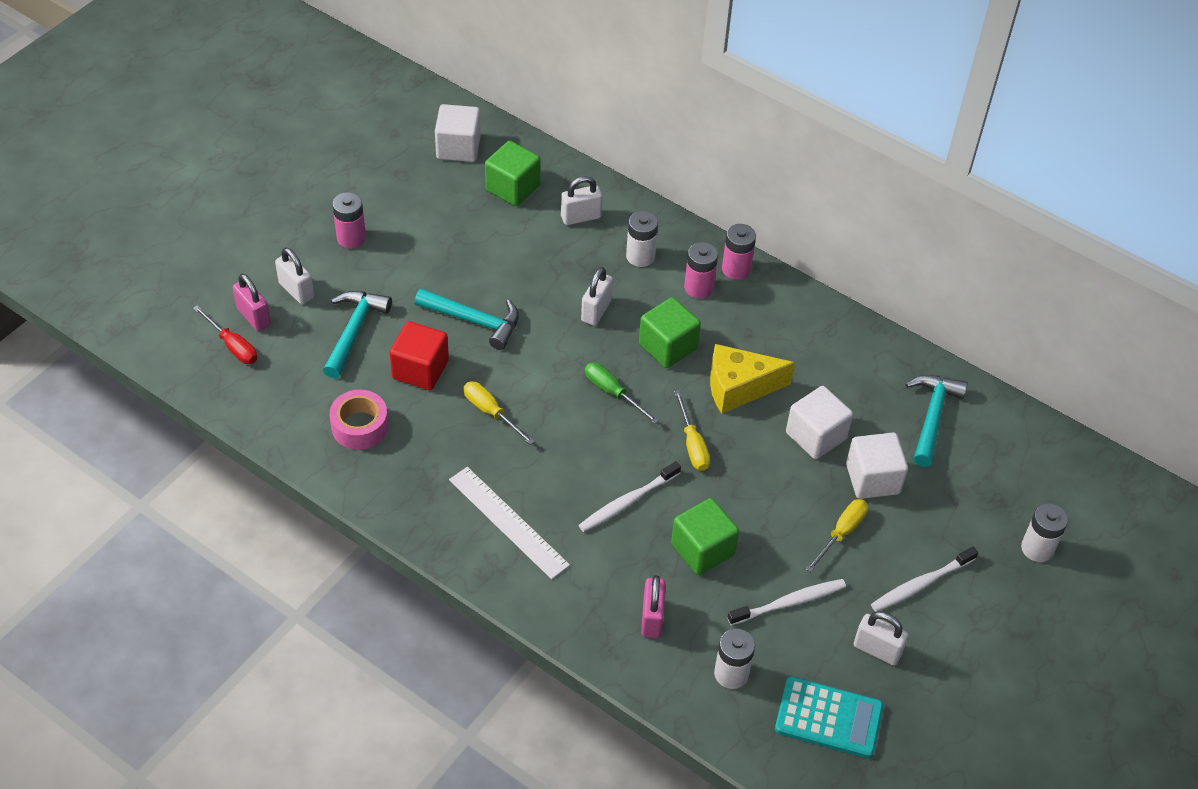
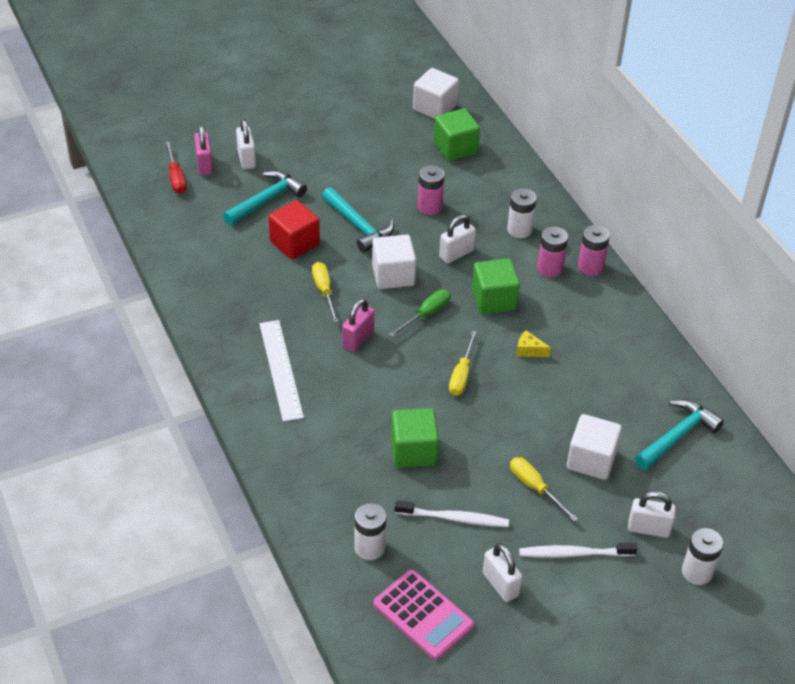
camera: 30 degrees right, 5 degrees down
(351, 238) = (311, 139): pink battery -> pink battery (429, 206)
(360, 426) = (223, 263): pink tape -> none
(580, 217) = (493, 186): white padlock -> white padlock (648, 528)
(612, 392) = (426, 314): green screwdriver -> green screwdriver turned 60 degrees clockwise
(627, 502) = (380, 393): white toothbrush -> none
(652, 618) = (338, 481): pink padlock -> pink padlock (358, 339)
(739, 388) = (529, 350): yellow cheese -> yellow cheese, size x0.46
(816, 436) = (566, 409): white cube -> white cube (393, 275)
(828, 718) = (423, 615): turquoise calculator -> pink calculator
(841, 533) = (535, 488): yellow screwdriver -> yellow screwdriver turned 105 degrees counterclockwise

